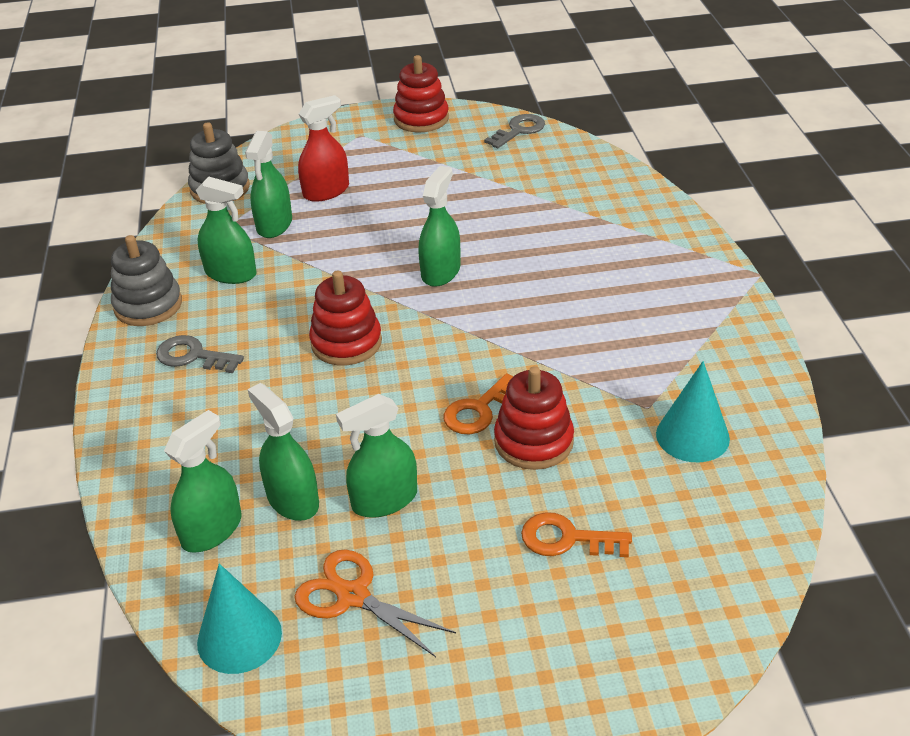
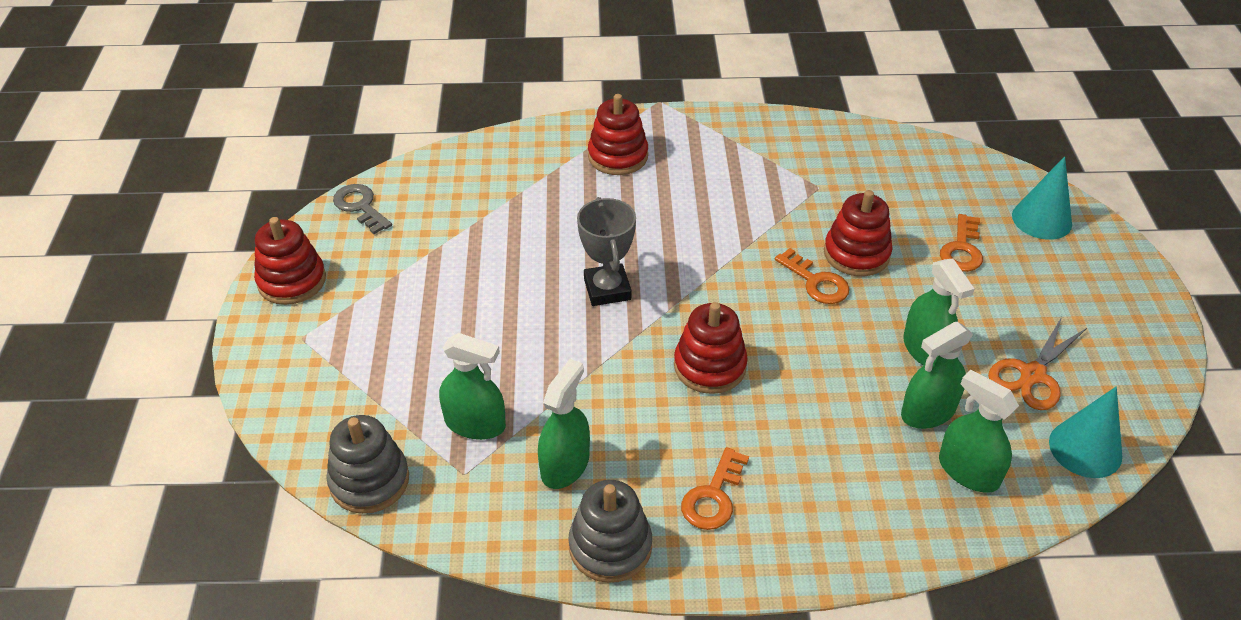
camera: 85 degrees left, 5 degrees up
(193, 356) = (714, 496): grey key -> orange key
(326, 191) = (419, 374): red spray bottle -> none
(440, 272) = (607, 289): green spray bottle -> grey trophy
(645, 256) = (618, 156): none -> red stacking toy
(692, 436) = (852, 170): turquoise cone -> turquoise cone (1041, 219)

